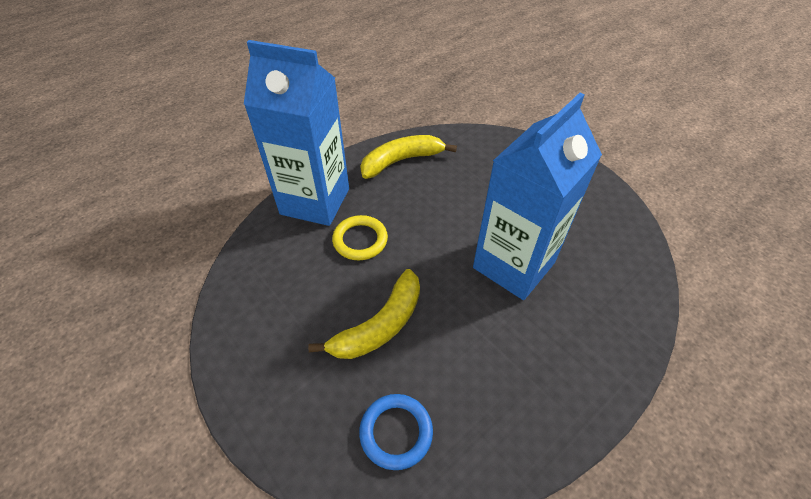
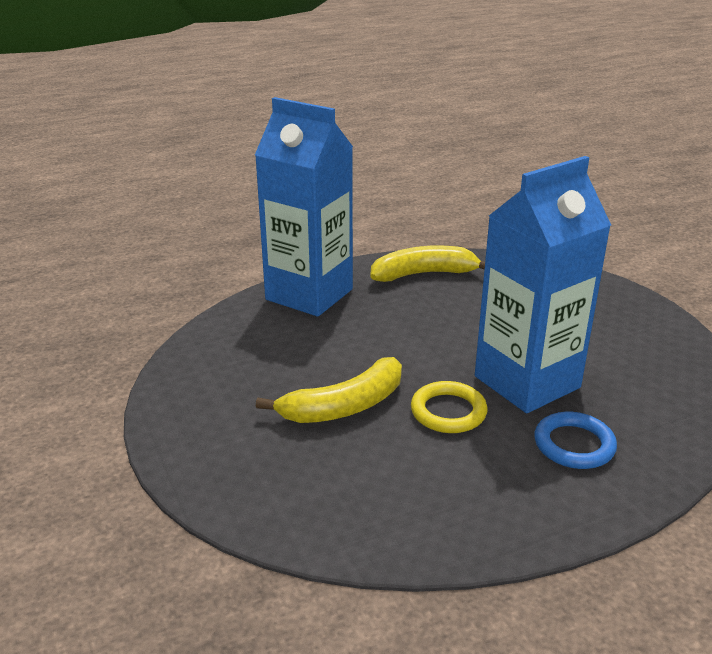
camera: 15 degrees right, 20 degrees down
(360, 240) = (348, 333): yellow ring -> yellow ring (448, 412)
(396, 432) = (328, 494): blue ring -> blue ring (574, 445)

